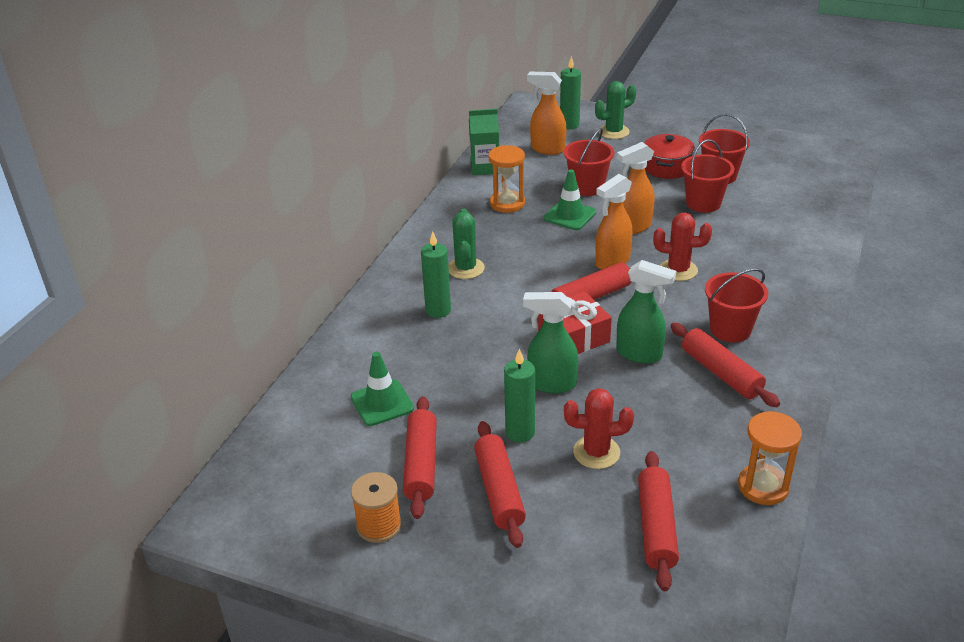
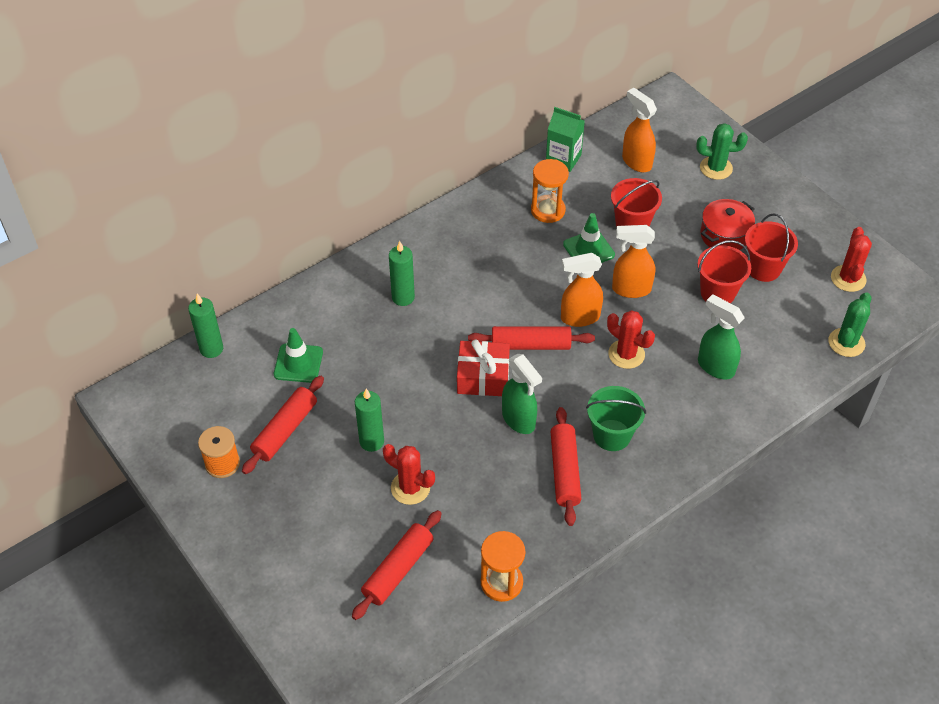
camera: 30 degrees right, 15 degrees up
(466, 268) = (457, 265): green cactus -> green cactus (846, 343)
(499, 491) = (319, 481): red rolling pin -> none
(551, 384) = (429, 411): green spray bottle -> green spray bottle (715, 367)
(569, 125) = (682, 140): green candle -> green candle (211, 349)
(730, 329) = (612, 435): red bucket -> green bucket
(786, 159) = (848, 278): none -> red cactus

